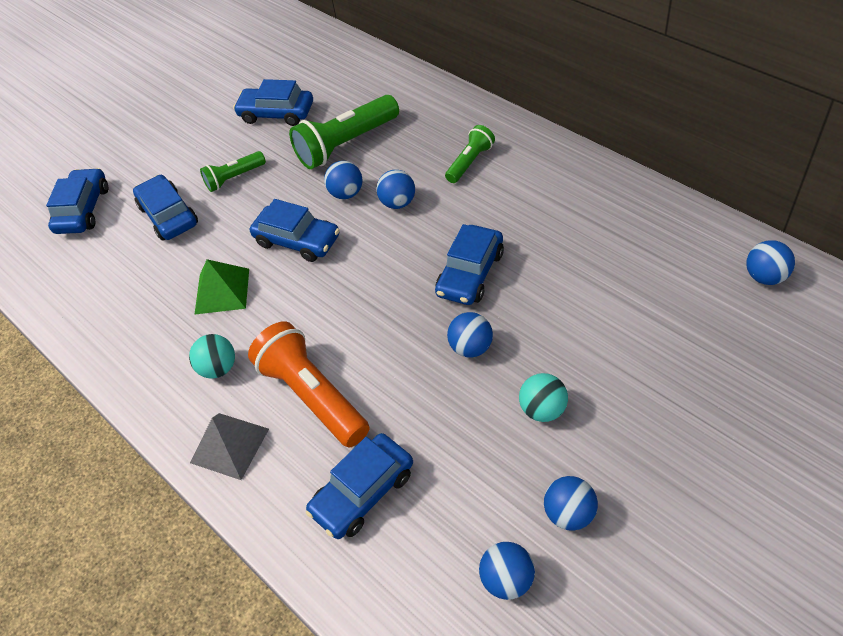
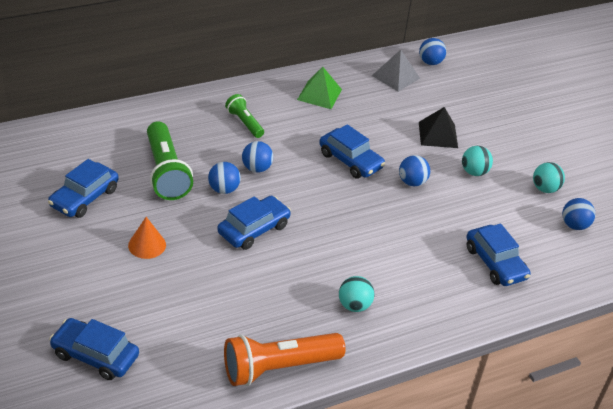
camera: 80 degrees left, 10 degrees down
(168, 215) = (158, 297): blue car -> none
(222, 291) = (276, 285): green pyramid -> green pyramid (319, 94)
(229, 445) = (427, 316): grey pyramid -> grey pyramid (396, 76)
(234, 178) = (147, 245): green flashlight -> orange cone
(312, 395) = (408, 264): orange flashlight -> orange flashlight (278, 368)
(569, 513) = (545, 189): blue ball -> turquoise ball
(596, 341) = (438, 134): none -> black pyramid

